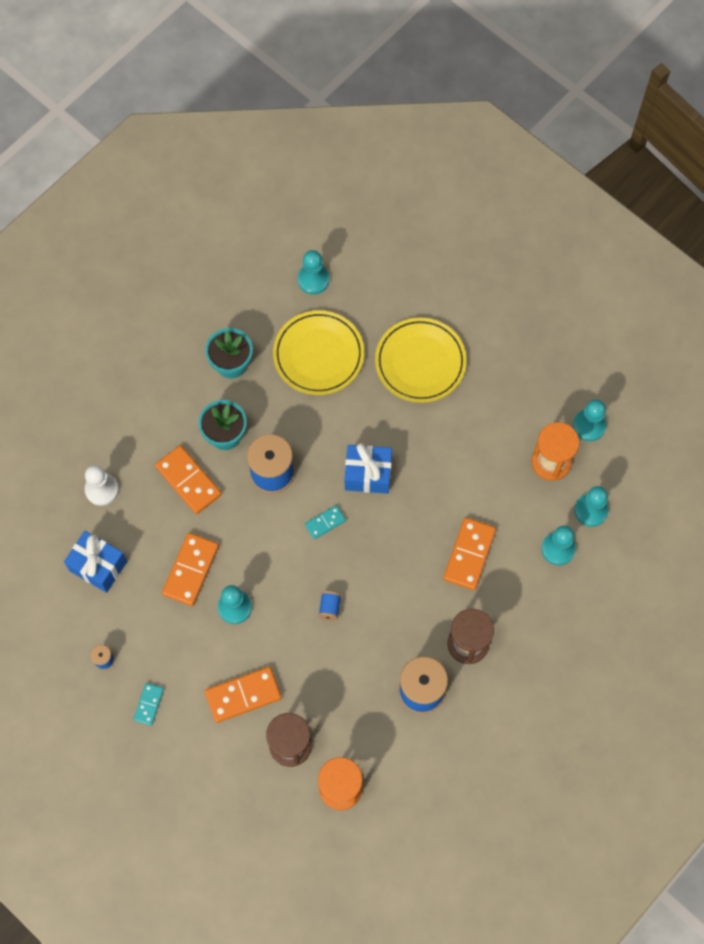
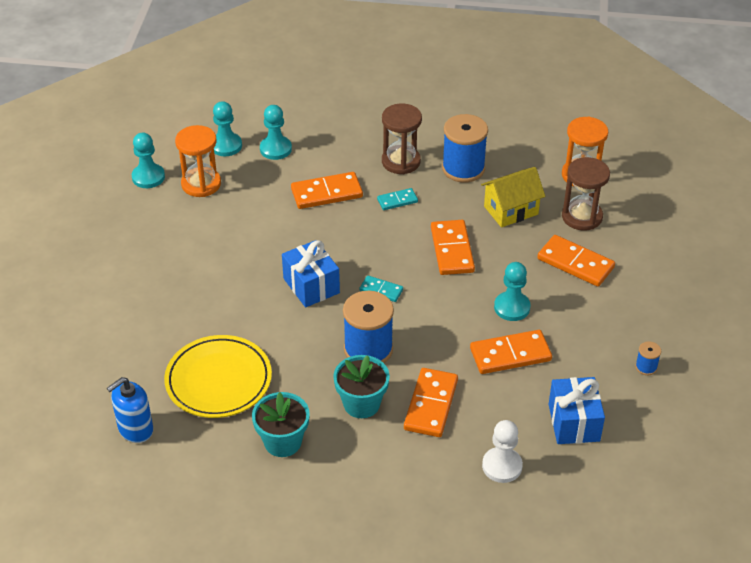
camera: 125 degrees left, 25 degrees down
(149, 704) = (647, 316): turquoise domino -> turquoise domino (397, 200)
(313, 280) = (135, 429): turquoise pawn -> blue soap dispenser
(329, 608) = (452, 250): blue spool -> orange domino
(340, 691) = (511, 210): none -> yellow house
(420, 362) = (169, 305): yellow plate -> none

